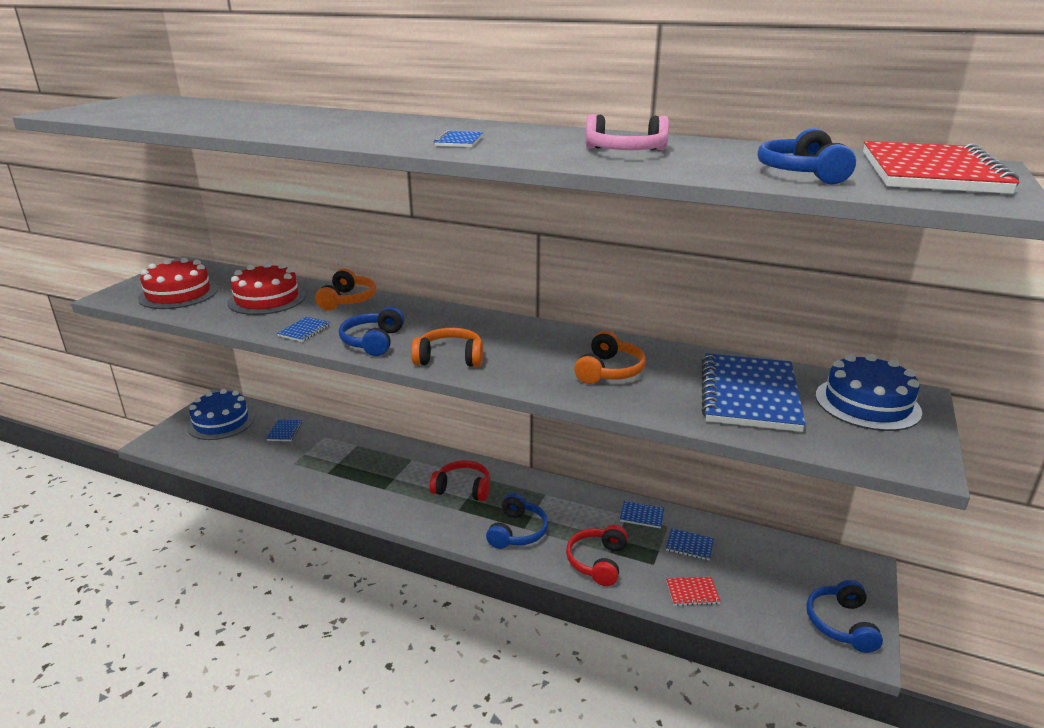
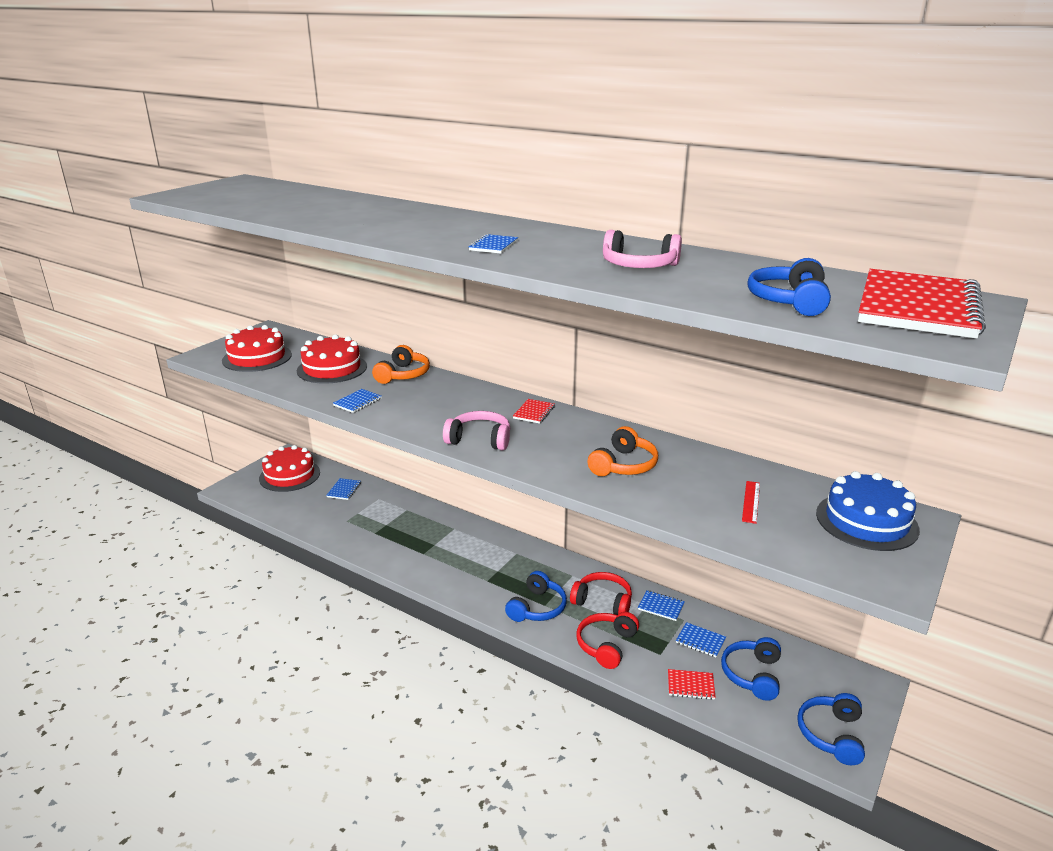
camera: 10 degrees right, 0 degrees up
(221, 422) = (289, 475): blue cake -> red cake
(373, 341) = (415, 417): blue headphones -> blue headphones (752, 675)
(450, 358) = (479, 440): orange headphones -> pink headphones
(463, 488) = (495, 561): red headphones -> red headphones (603, 601)
(499, 327) = (534, 412): none -> red notebook
(749, 395) = (751, 501): blue notebook -> red ruler

